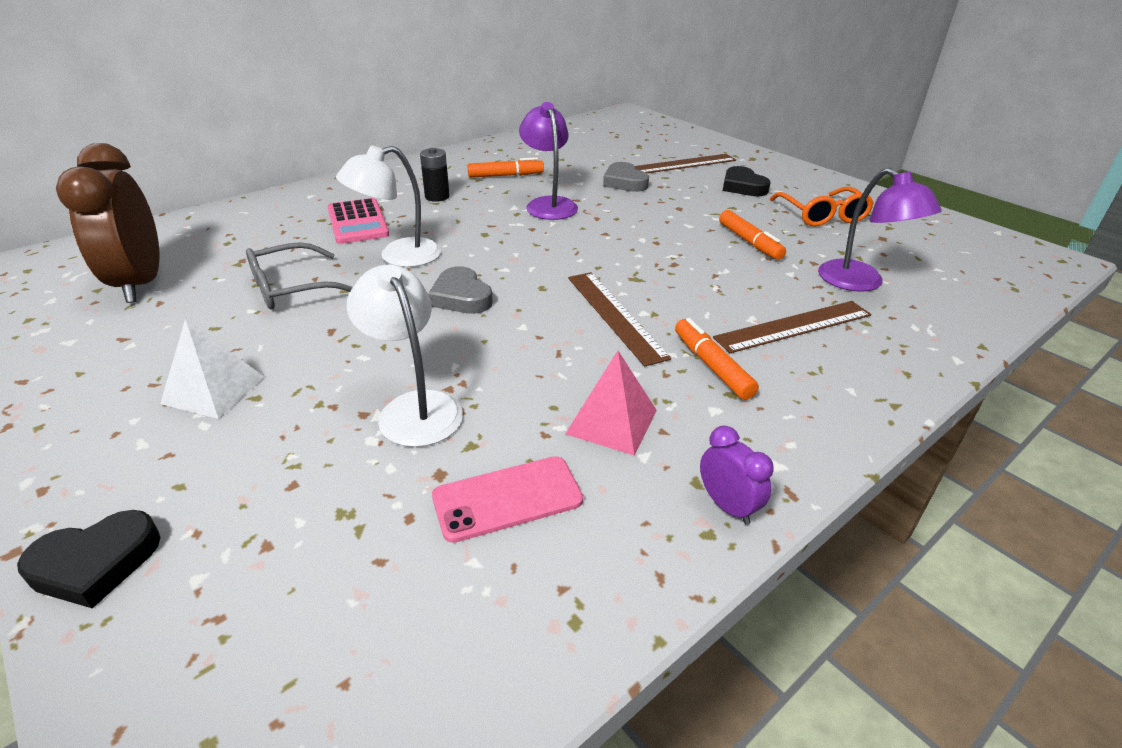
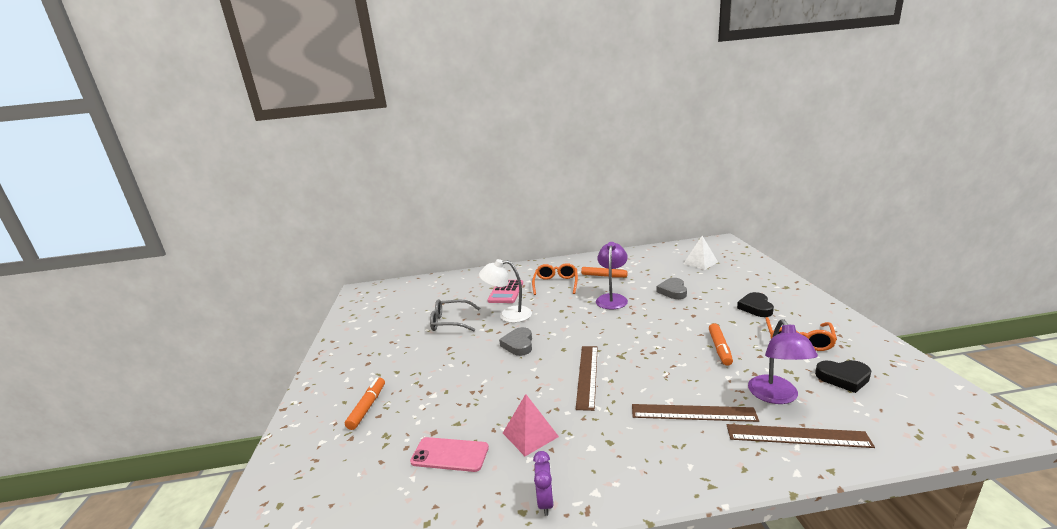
camera: 35 degrees right, 15 degrees down
(96, 563) = (300, 422): black heart -> black heart (843, 378)
(141, 283) = (398, 306): brown clock -> none
(213, 389) = (385, 363): white pyramid -> white pyramid (700, 263)
(414, 407) = (450, 396): white lamp -> none
(437, 197) = (556, 283): black battery -> orange glasses
(682, 164) = (726, 284): brown ruler -> brown ruler (797, 436)
(712, 366) = (614, 422): orange marker -> orange marker (367, 407)

